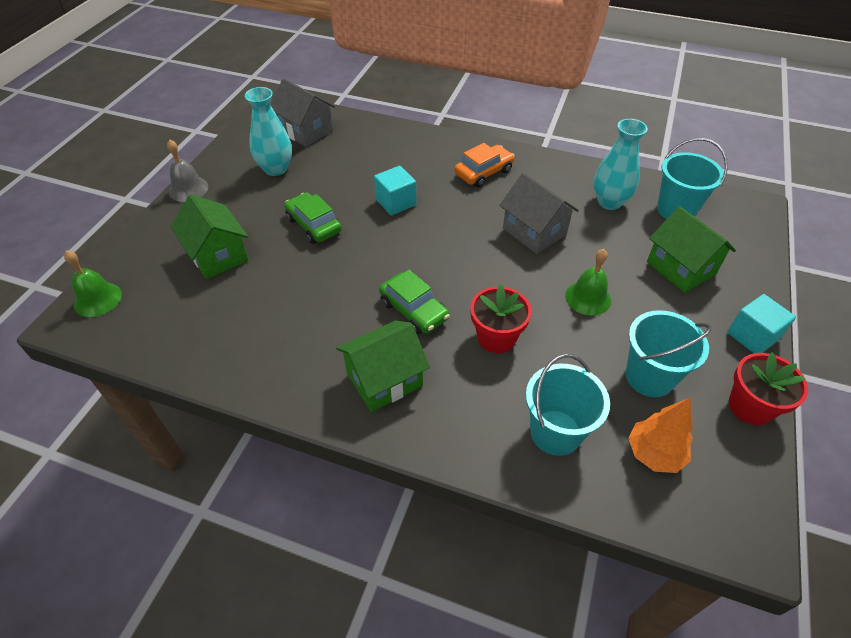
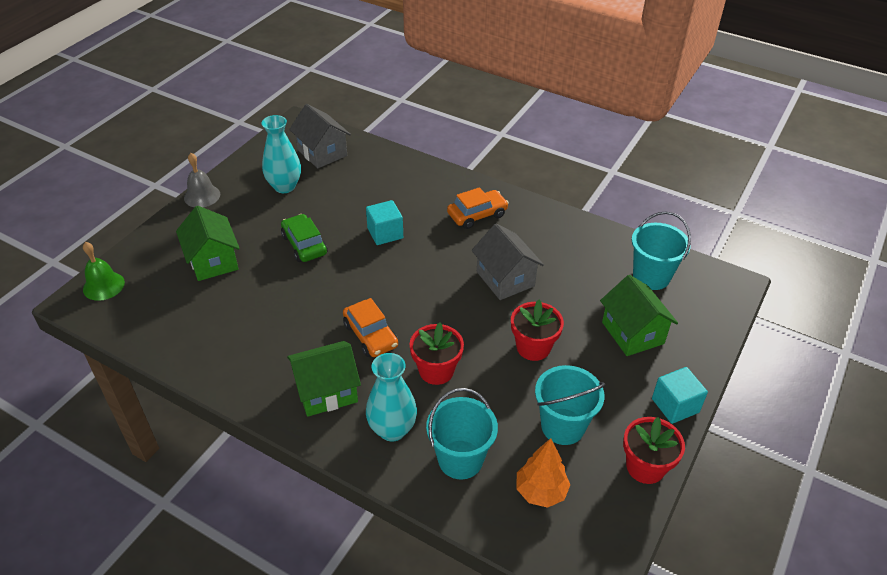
camera: 10 degrees right, 5 degrees down
(413, 310) = (370, 335): green car -> orange car
(588, 297) = (533, 347): green bell -> red flower pot
(609, 202) = (588, 260): turquoise vase -> turquoise vase (392, 429)

